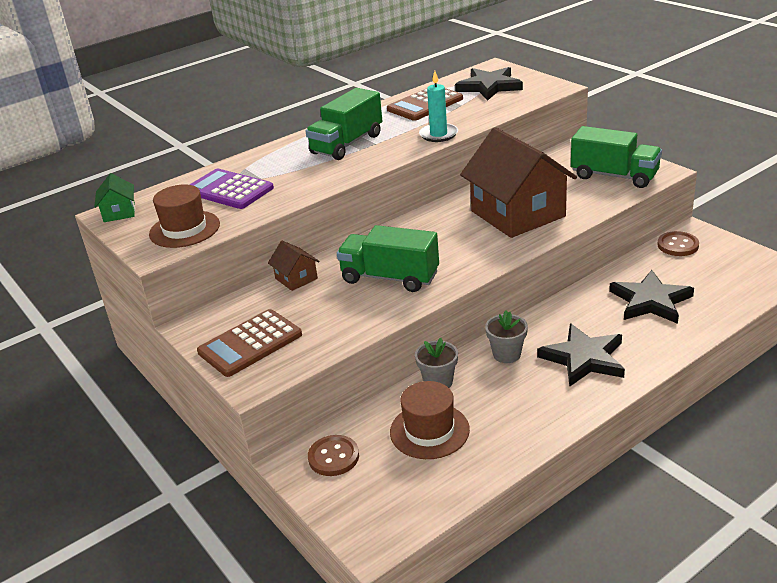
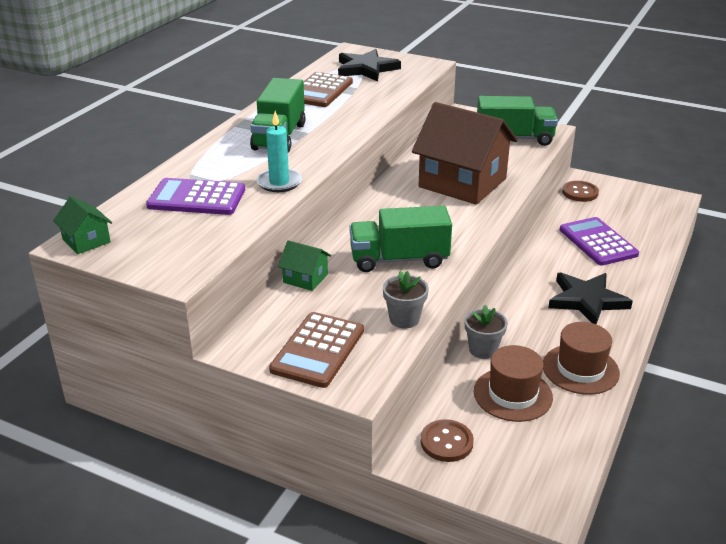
camera: 30 degrees left, 0 degrees up
(184, 229) = (187, 245): brown hat -> brown hat (580, 369)
(296, 278) = (305, 278): brown house -> green house
(438, 134) = (363, 117): turquoise candle -> turquoise candle (279, 183)
(506, 354) = (521, 311): grey flower pot -> grey flower pot (404, 319)
(650, 301) = (598, 242): black star -> purple calculator

